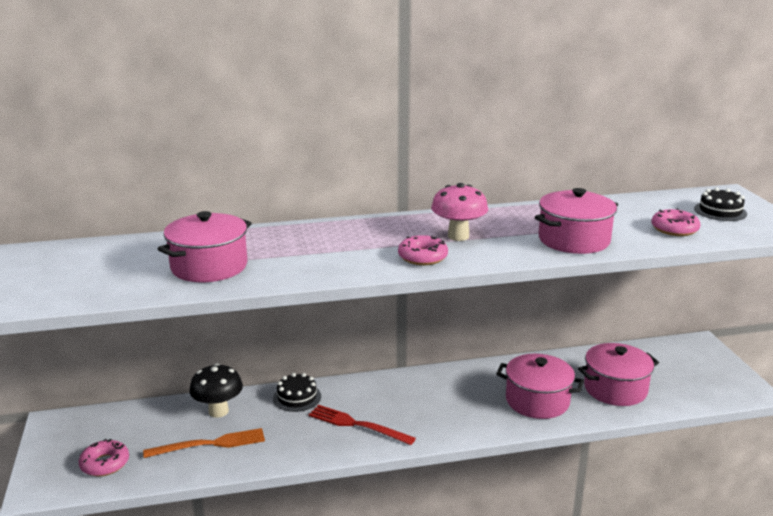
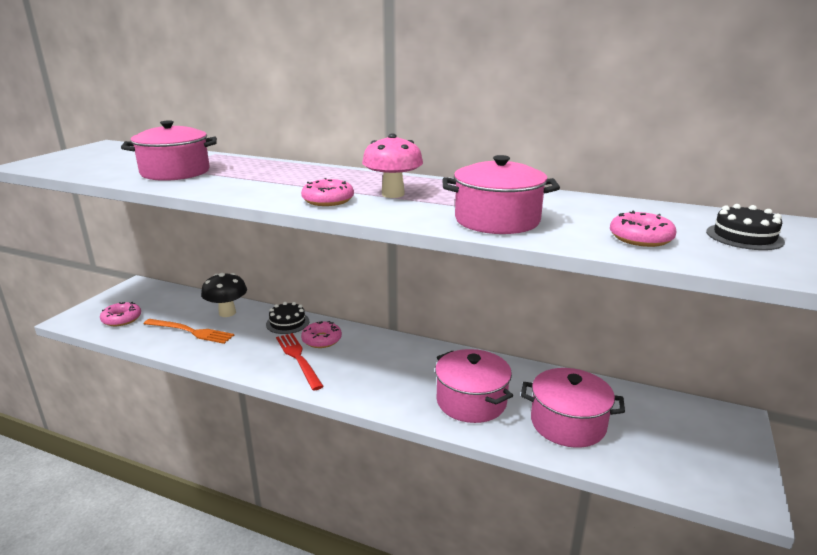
camera: 35 degrees right, 0 degrees up
(353, 400) = (321, 340): none -> pink donut

